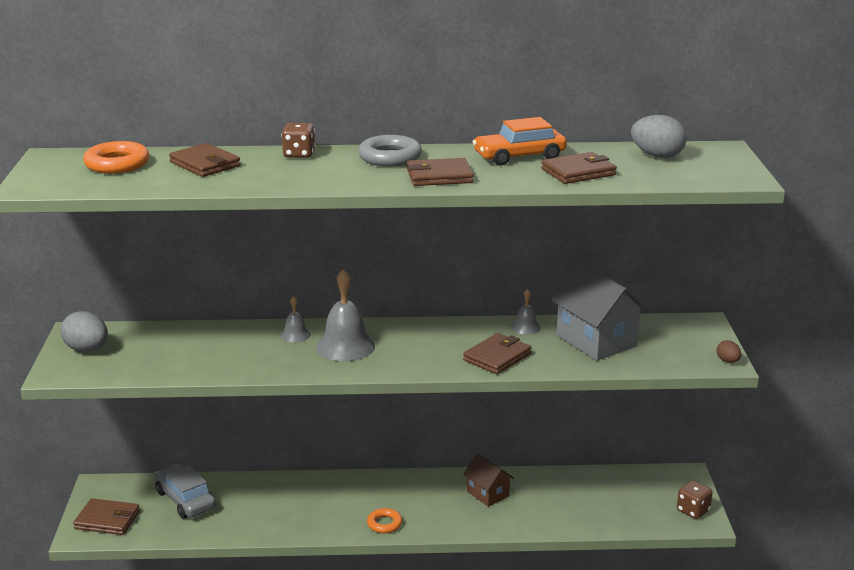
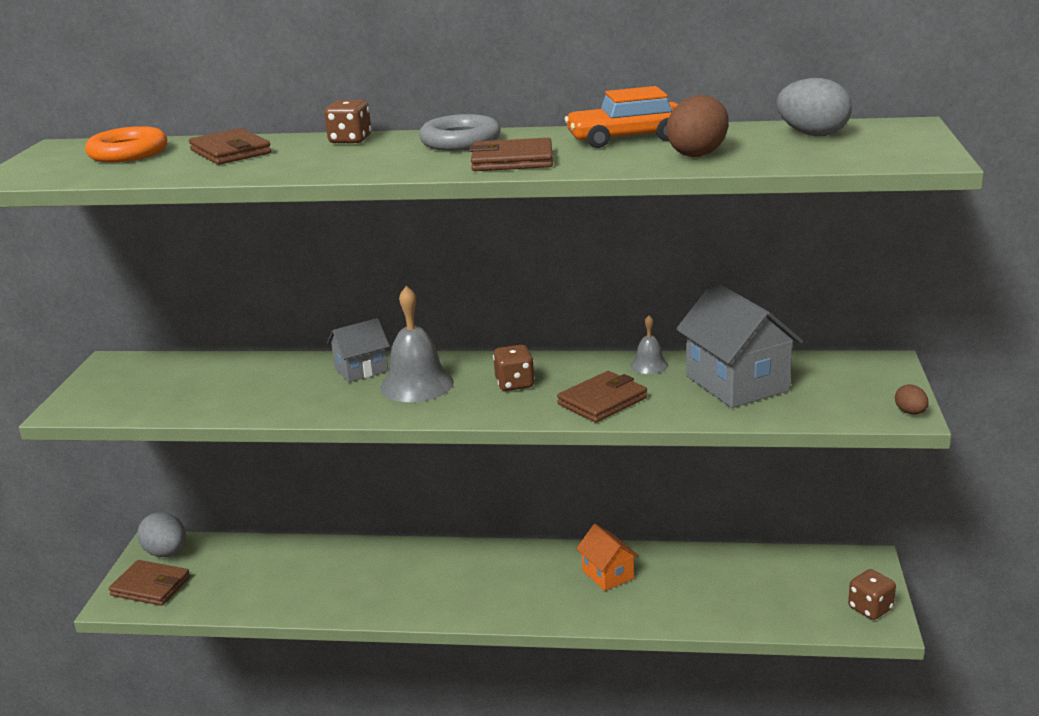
camera: 10 degrees right, 0 degrees up
(87, 349) = (114, 382): grey egg -> grey egg (166, 553)
(185, 500) = (246, 566): grey car -> none
(295, 335) = (361, 370): grey bell -> grey house
(384, 524) = (472, 607): orange ring -> none
(424, 344) = (514, 384): none -> brown dice
(488, 494) = (608, 574): brown house -> orange house
(578, 172) = (698, 154): brown wallet -> brown egg

